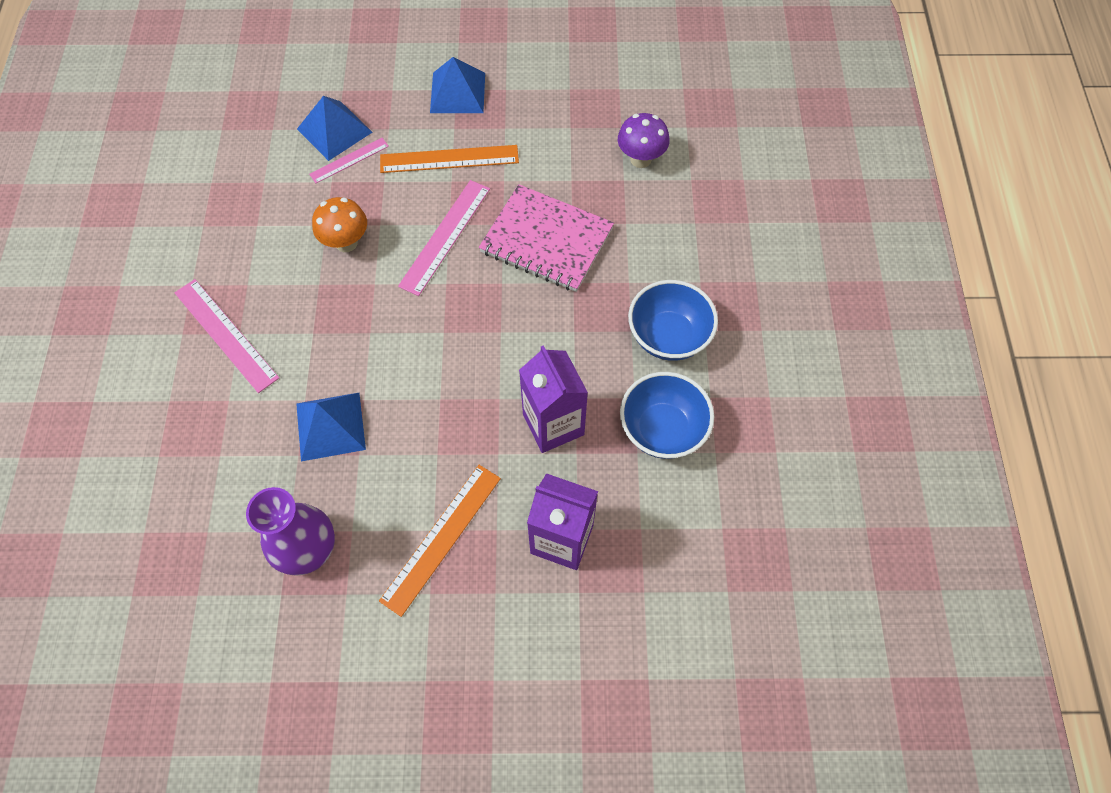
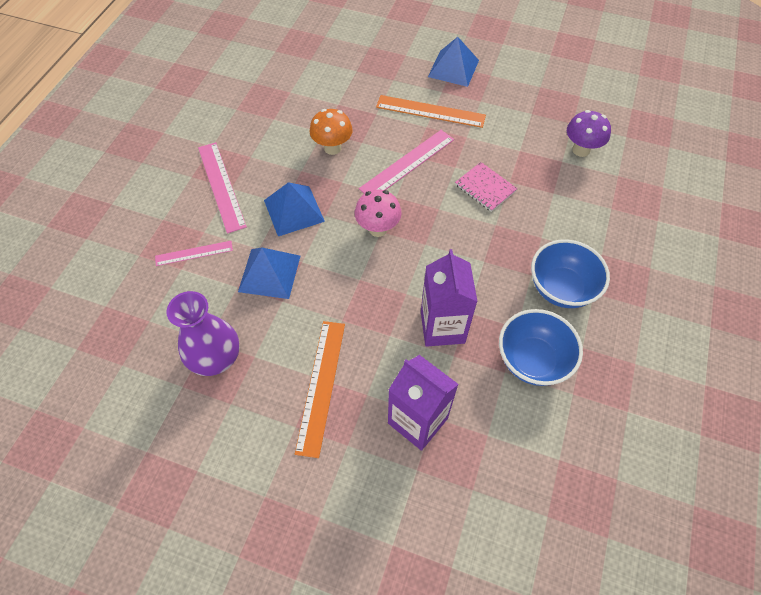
camera: 20 degrees right, 5 degrees down
(334, 130) = (353, 71): blue pyramid -> blue pyramid (293, 210)
(349, 160) = (356, 93): pink ruler -> pink ruler (194, 253)
(439, 330) = (378, 229): none -> pink mushroom
(441, 538) = (321, 385): orange ruler -> orange ruler turned 45 degrees counterclockwise
(546, 240) = (485, 188): pink notebook -> pink notebook, size x0.55

